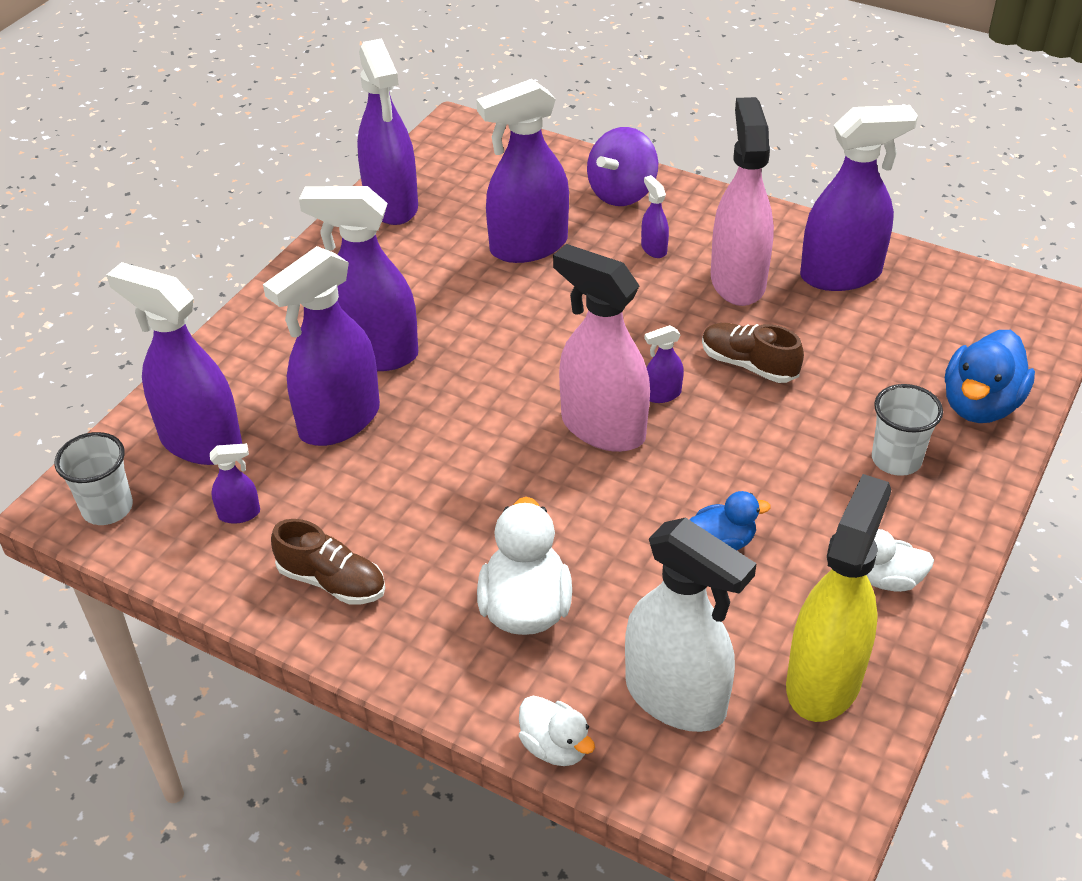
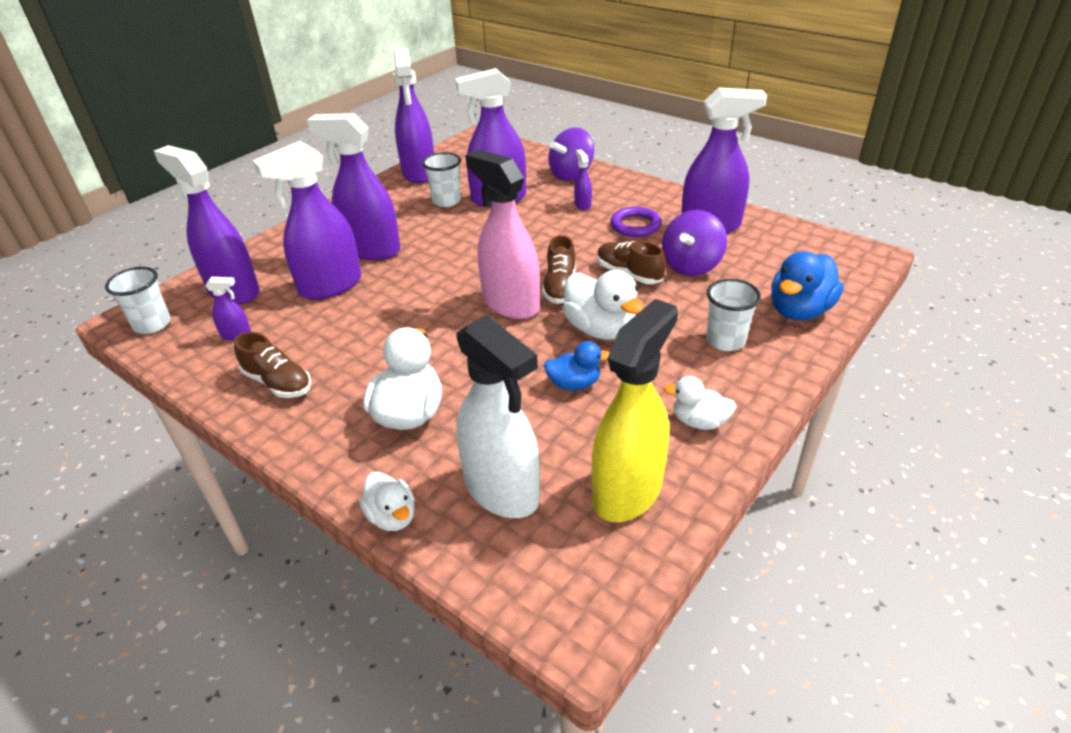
camera: 10 degrees right, 5 degrees down
(452, 256) = (446, 201): none -> white cup
(662, 394) = (560, 287): purple spray bottle -> brown shoe
(733, 457) = (600, 329): none -> white duck
(737, 281) = (635, 225): pink spray bottle -> purple ring
(828, 344) = (691, 266): none -> purple spinning top

